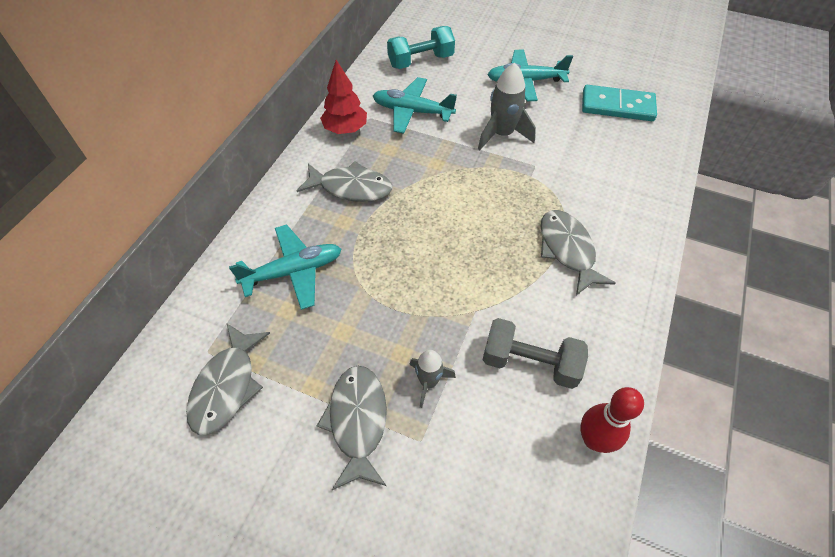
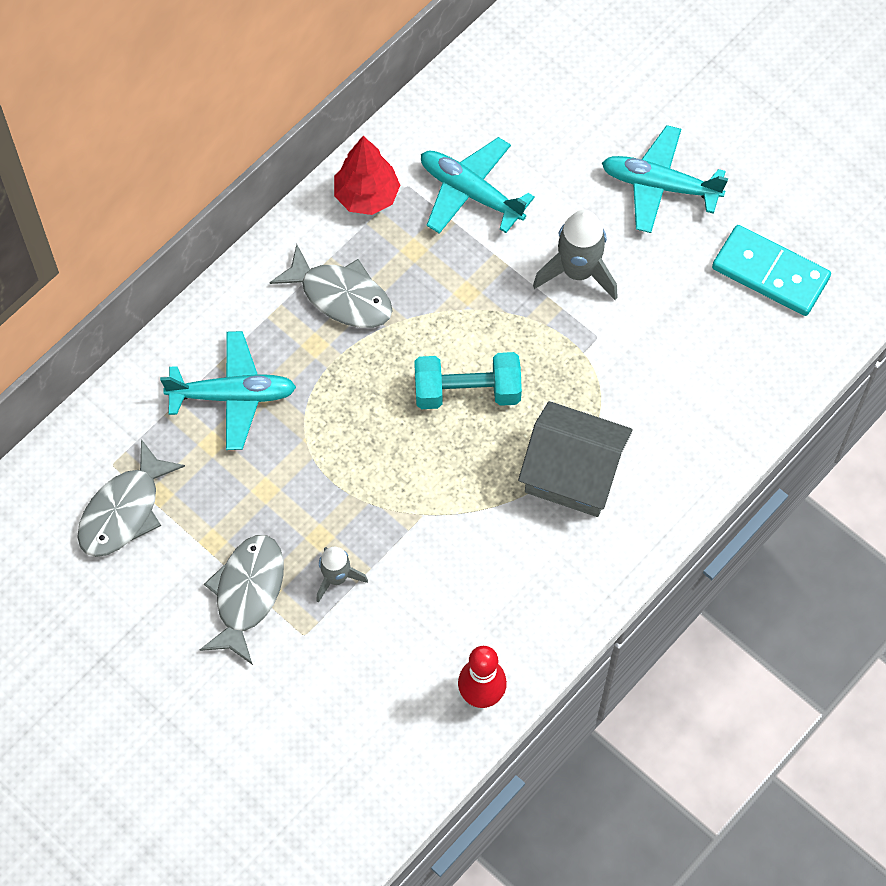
camera: 20 degrees right, 10 degrees up
(420, 61) = (522, 98): turquoise dumbbell -> turquoise dumbbell (467, 391)
(530, 363) = (455, 594): grey dumbbell -> none
(567, 250) = (572, 473): grey fish -> grey house

